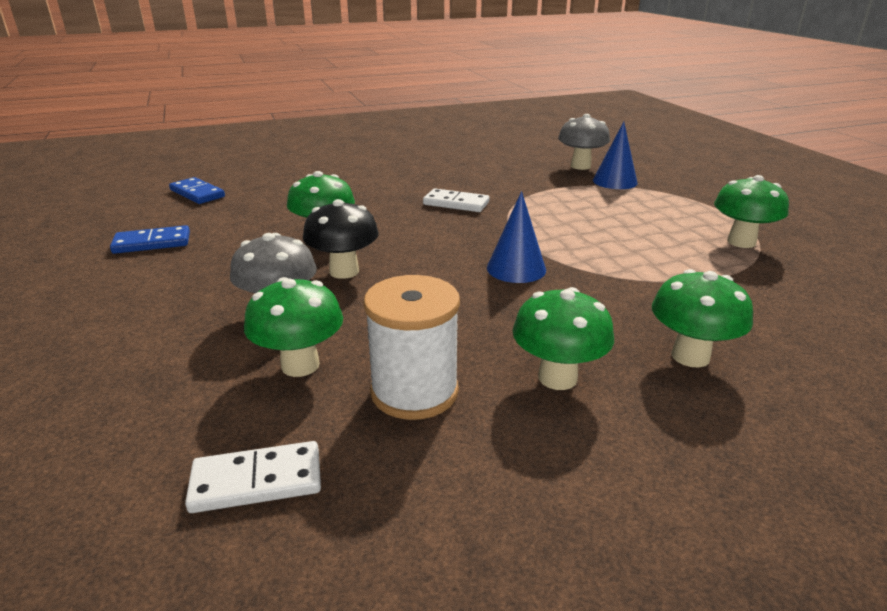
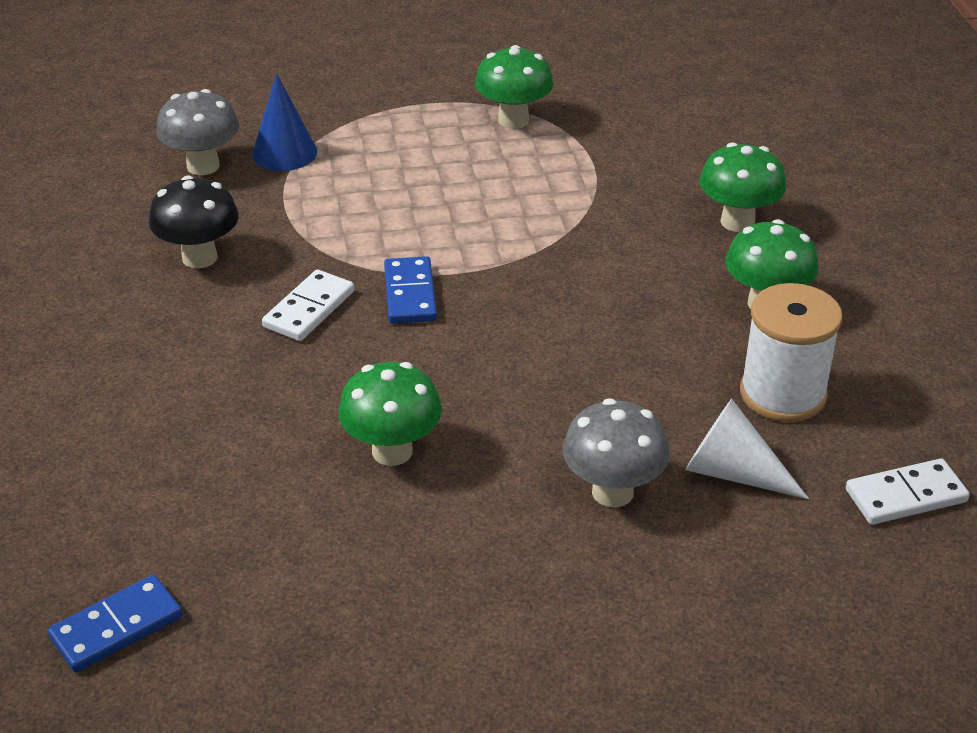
camera: 80 degrees left, 10 degrees up
(152, 243) = (351, 657): blue domino -> blue domino (410, 294)
(257, 481) = (906, 496): white domino -> white domino turned 75 degrees clockwise
(300, 365) = (732, 472): green mushroom -> white cone
(344, 271) = (514, 434): black mushroom -> black mushroom (200, 257)
(516, 268) = (540, 290): blue cone -> none

